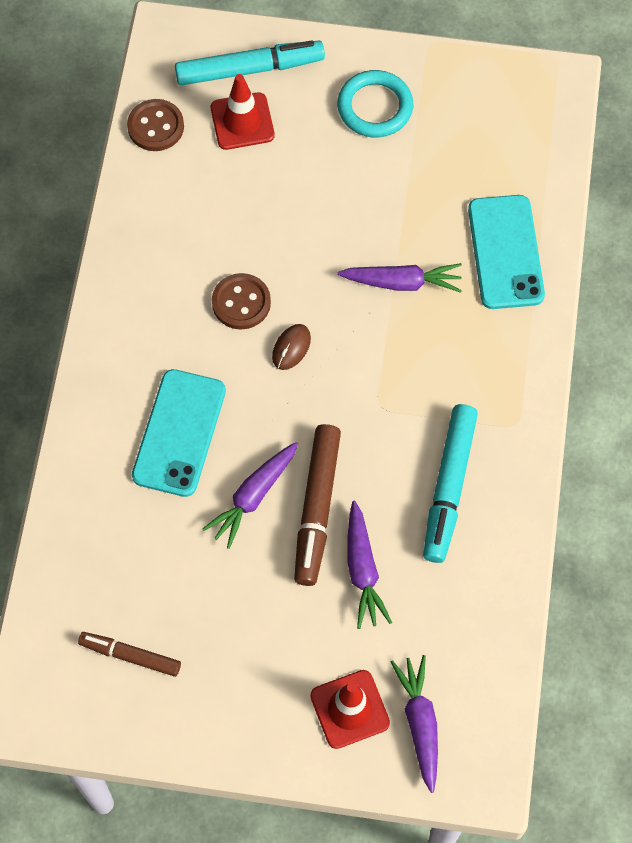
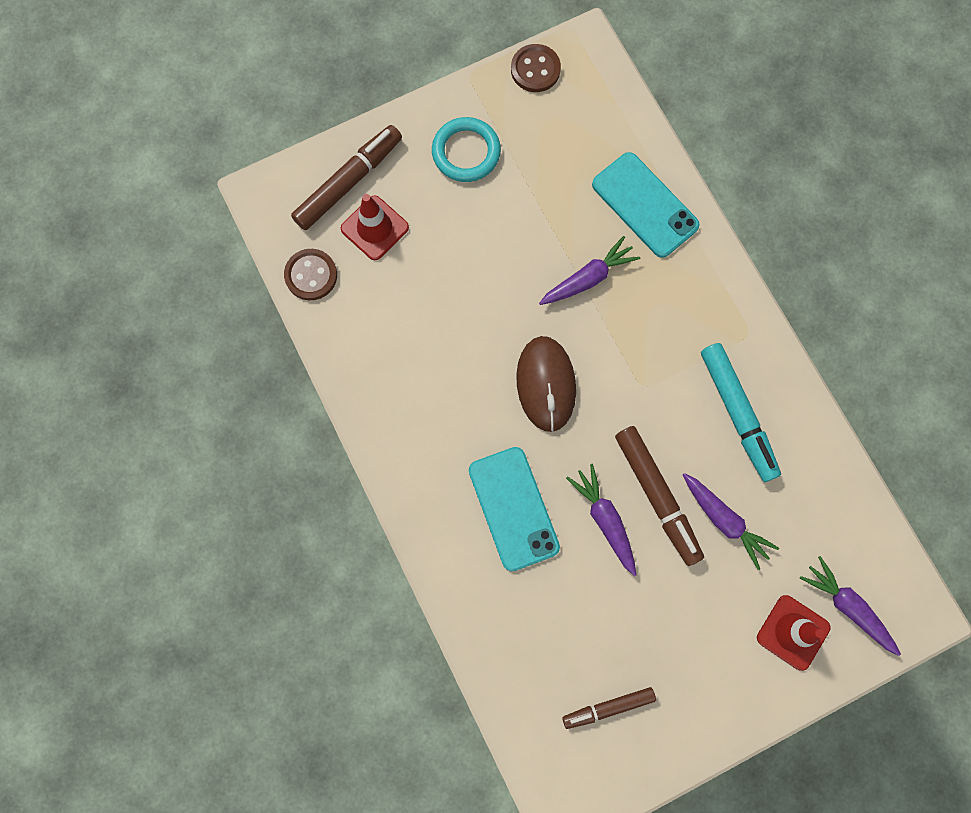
camera: 35 degrees left, 10 degrees up
(241, 302) = (482, 374): brown button -> brown button (535, 69)
(249, 69) = (348, 182): turquoise marker -> brown marker
(253, 496) = (605, 520): purple carrot -> purple carrot turned 150 degrees clockwise
(291, 348) = (546, 384): brown mouse -> brown mouse, size x2.03

